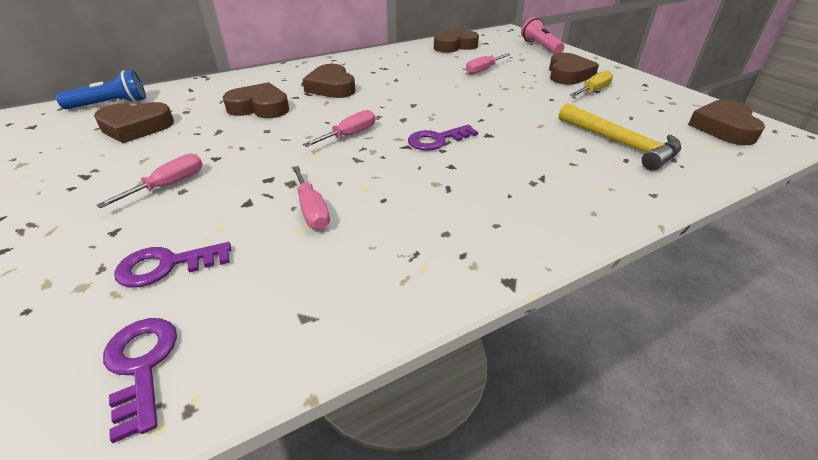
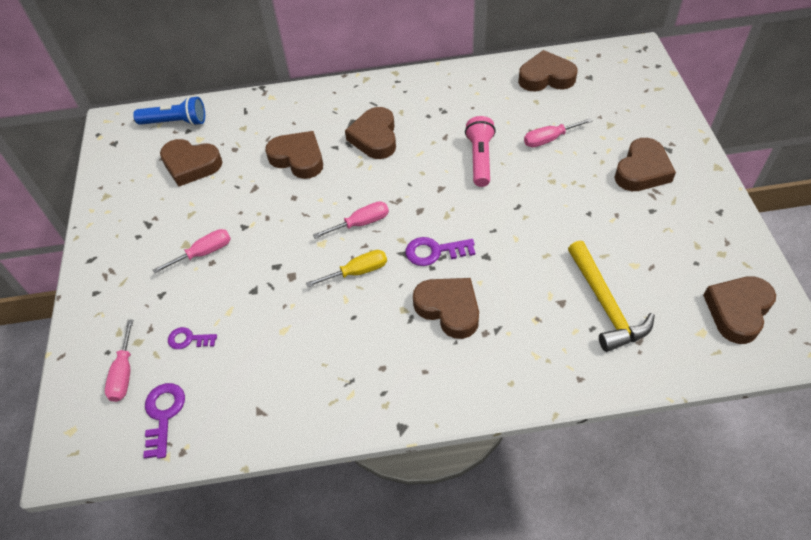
camera: 25 degrees right, 15 degrees up
(166, 265) = (188, 339): purple key -> purple key, size x0.67
(312, 210) = (296, 313): pink screwdriver -> pink screwdriver (124, 373)
(482, 173) = (449, 309): none -> brown heart
(540, 47) = (651, 101): pink flashlight -> pink flashlight (480, 159)
(593, 91) = (647, 210): yellow screwdriver -> yellow screwdriver (358, 272)

